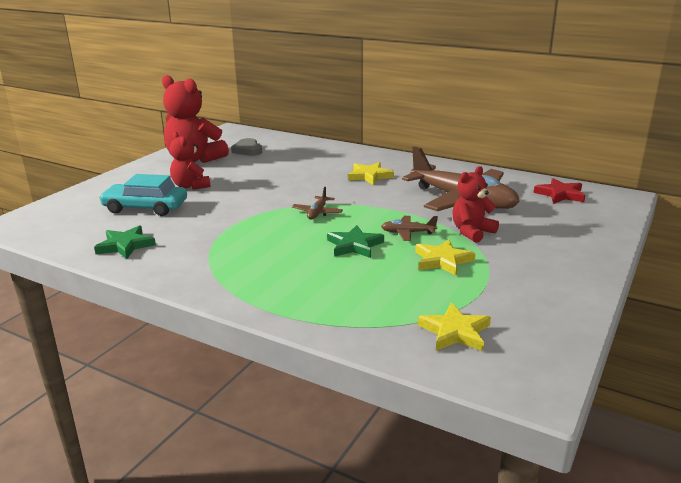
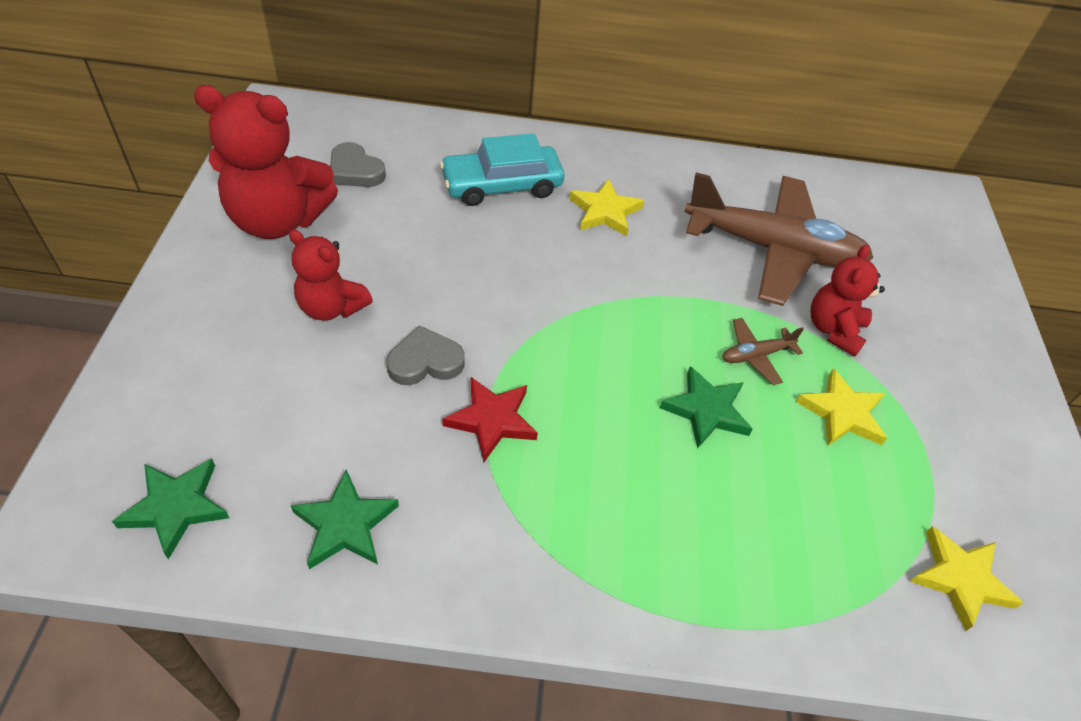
camera: 30 degrees left, 25 degrees up
(61, 228) = (176, 507): none -> green star
(145, 207) = (296, 396): turquoise car -> turquoise car (502, 185)
(217, 207) = (425, 361): none -> grey heart
(317, 213) = (596, 335): brown plane -> none
(560, 194) = (880, 206): red star -> red star (492, 420)

